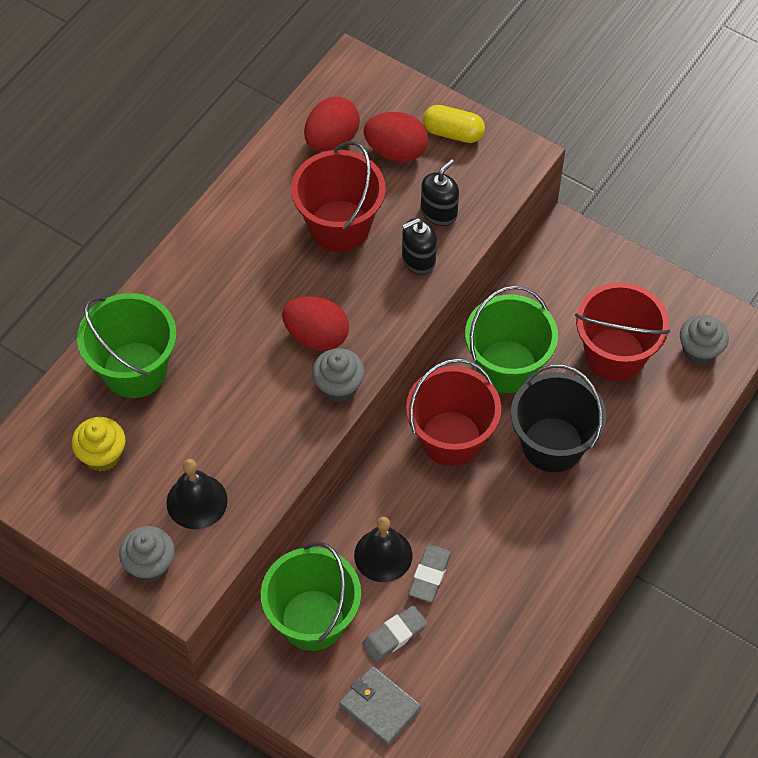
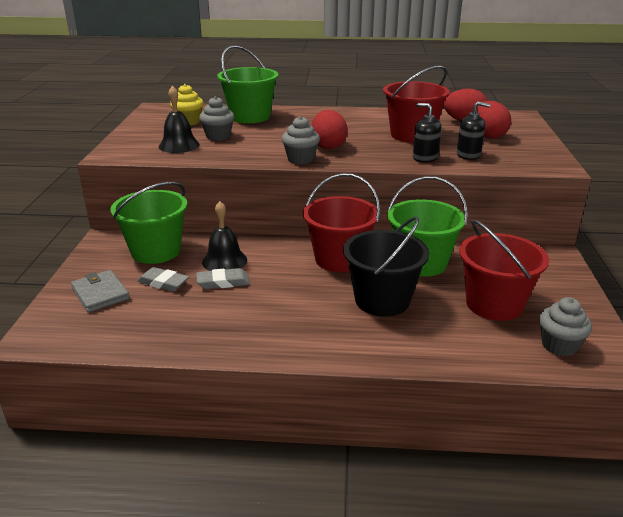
camera: 60 degrees right, 30 degrees down
(150, 564) = (126, 145): grey cupcake -> grey cupcake (218, 136)
(379, 707) = (100, 294): grey wallet -> grey wallet turned 45 degrees counterclockwise
(453, 133) = (531, 145): yellow capsule -> none

